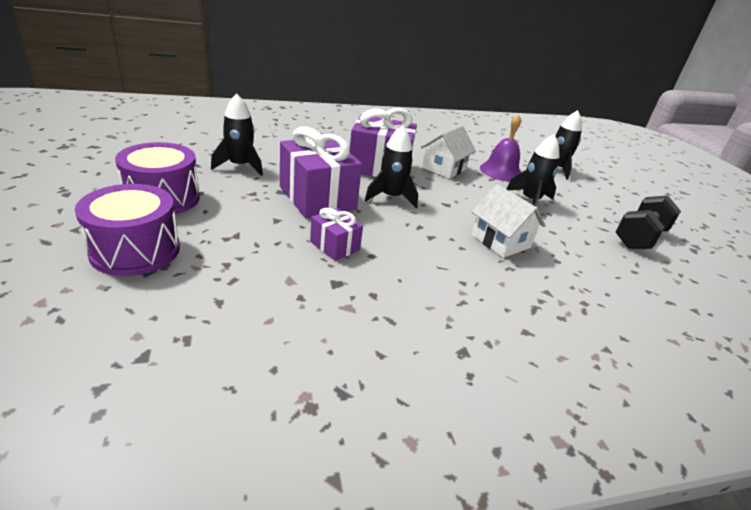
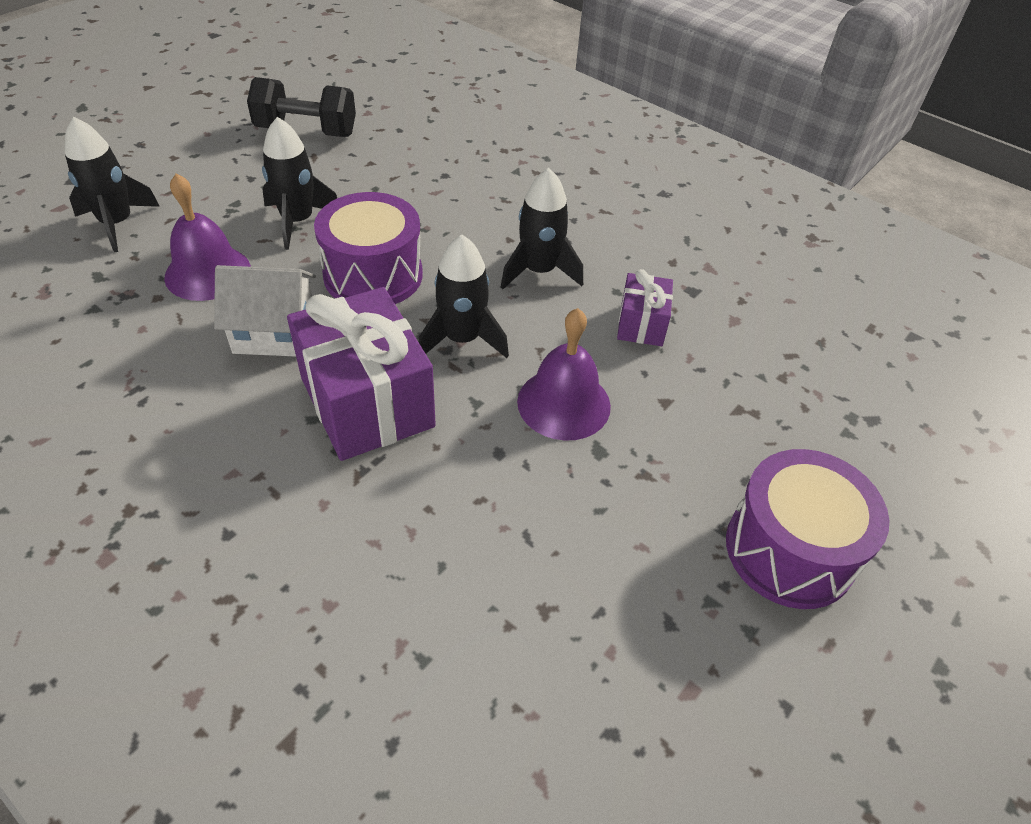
camera: 125 degrees left, 15 degrees up
(135, 250) = (875, 460): purple drum -> purple drum (373, 275)
(240, 166) = (595, 564): black rocket -> black rocket (539, 271)
(317, 198) = (564, 403): purple gift -> purple bell
(500, 241) = (455, 218): white house -> none

